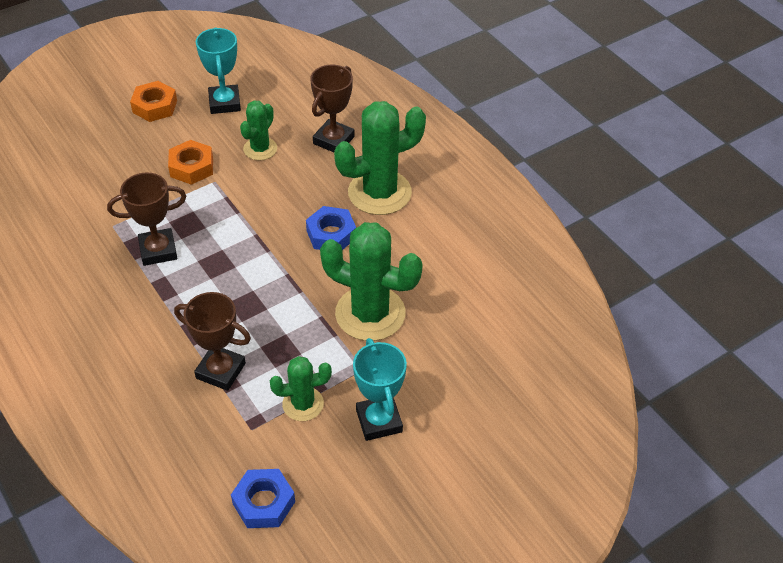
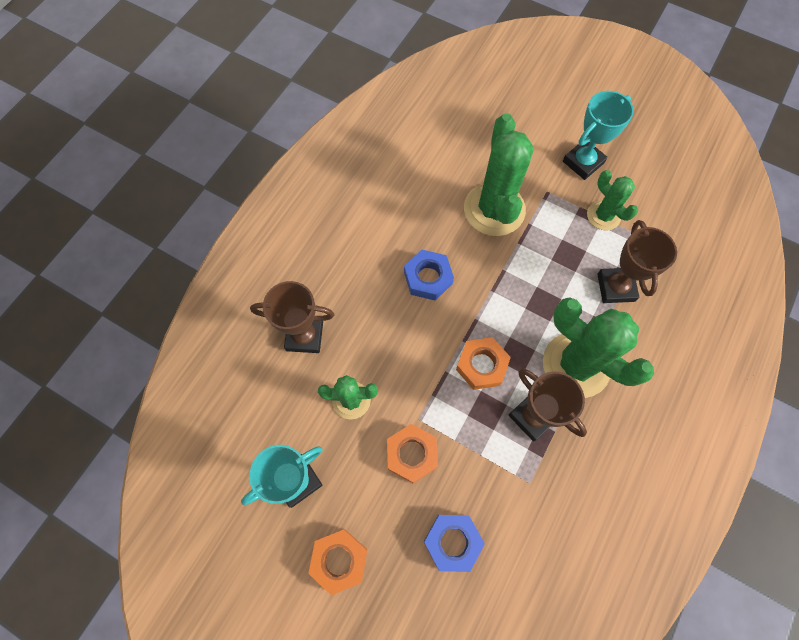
camera: 115 degrees left, 20 degrees up
(225, 237) = (481, 365): none -> orange nut
(264, 502) = (692, 201): blue nut -> blue nut (452, 542)
(379, 192) = (356, 262): green cactus -> green cactus (576, 365)

